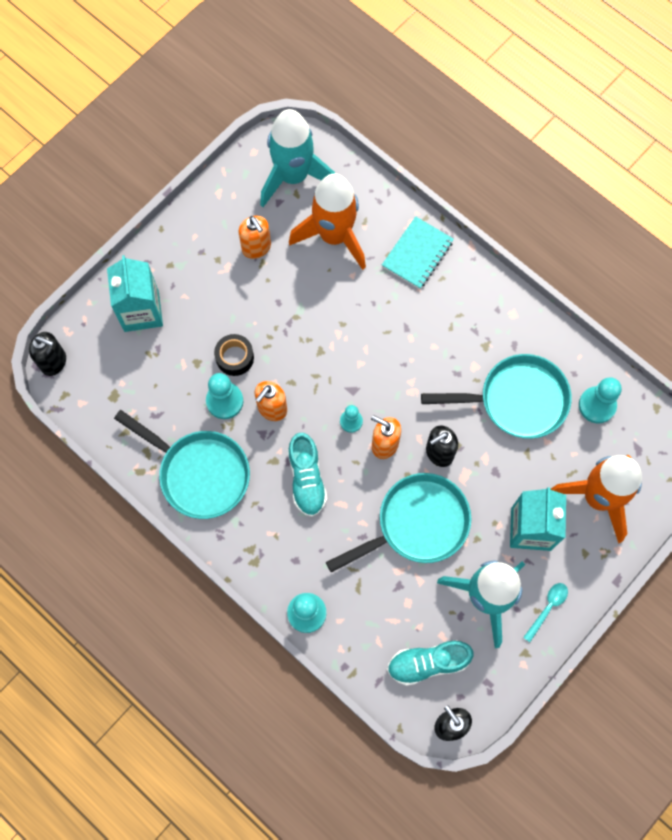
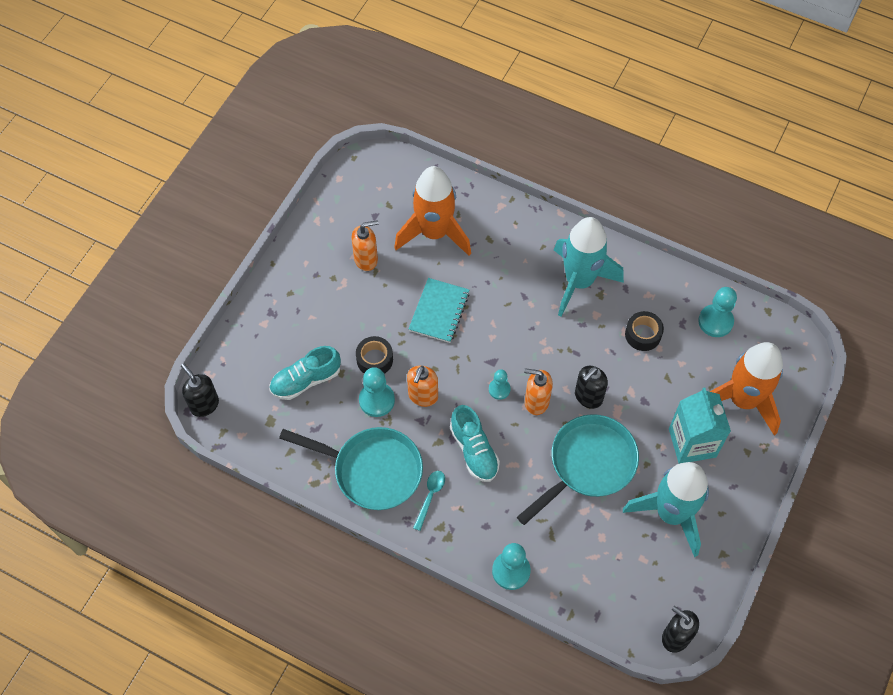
camera: 15 degrees left, 10 degrees down
(54, 362) = (204, 405): black soap dispenser -> black soap dispenser turned 135 degrees counterclockwise
(141, 311) = (275, 339): turquoise carton -> none
(256, 248) = (366, 259): orange soap dispenser -> orange soap dispenser turned 60 degrees counterclockwise
(293, 176) = (381, 191): turquoise rocket -> turquoise rocket (579, 281)
(417, 254) = (514, 231): turquoise notebook -> turquoise notebook (439, 311)
(428, 663) = (637, 586): turquoise shoe -> turquoise shoe (306, 380)
(516, 400) = (643, 334): turquoise pan -> black tape
(547, 608) = (730, 509): turquoise spoon -> turquoise spoon (430, 497)

